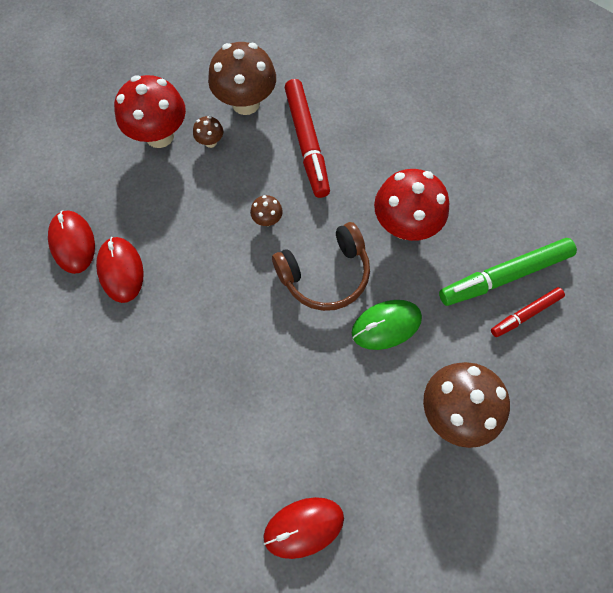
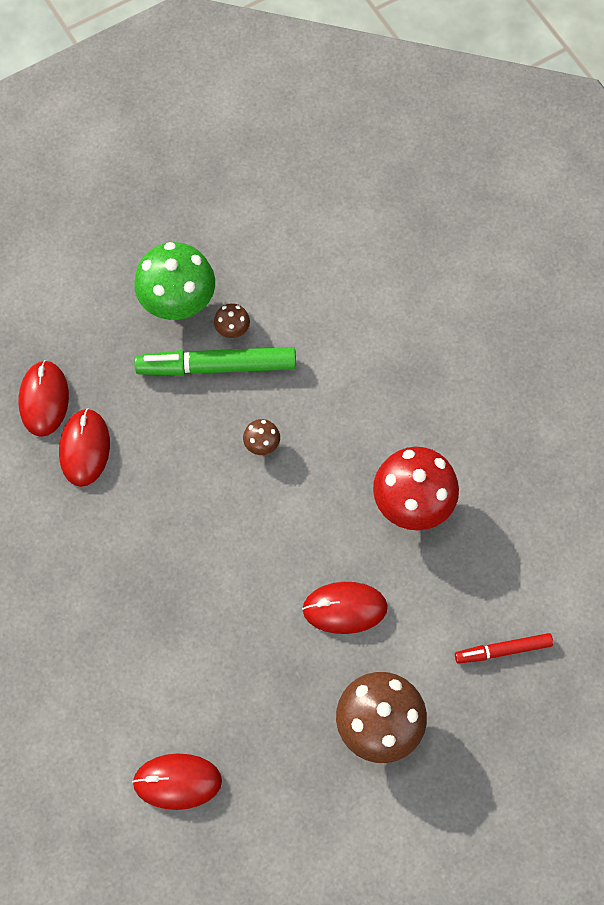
camera: 20 degrees right, 0 degrees up
(159, 135) = (178, 303): red mushroom -> green mushroom
(246, 103) = (290, 294): brown mushroom -> none
(306, 143) = (341, 367): red marker -> none
(325, 274) = (301, 529): brown headphones -> none
(386, 325) = (344, 608): green mouse -> red mouse
(504, 276) = (499, 600): green marker -> green marker (216, 366)

